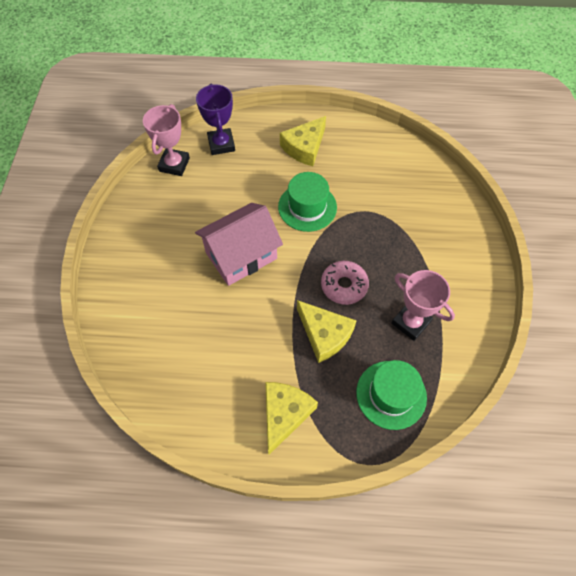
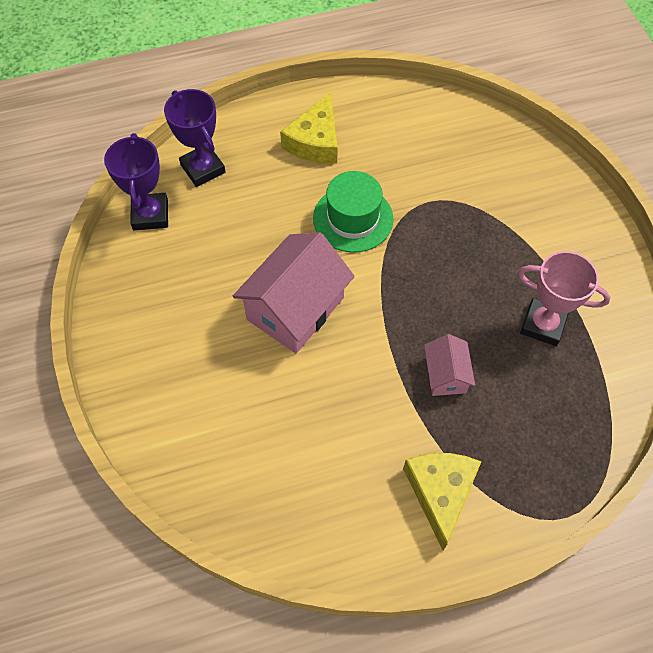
camera: 20 degrees left, 0 degrees up
(174, 164) = (150, 215): pink trophy -> purple trophy
(324, 334) = (445, 375): yellow cheese -> pink house
(344, 286) = (443, 305): pink donut -> none
(391, 394) = (557, 421): green hat -> none

